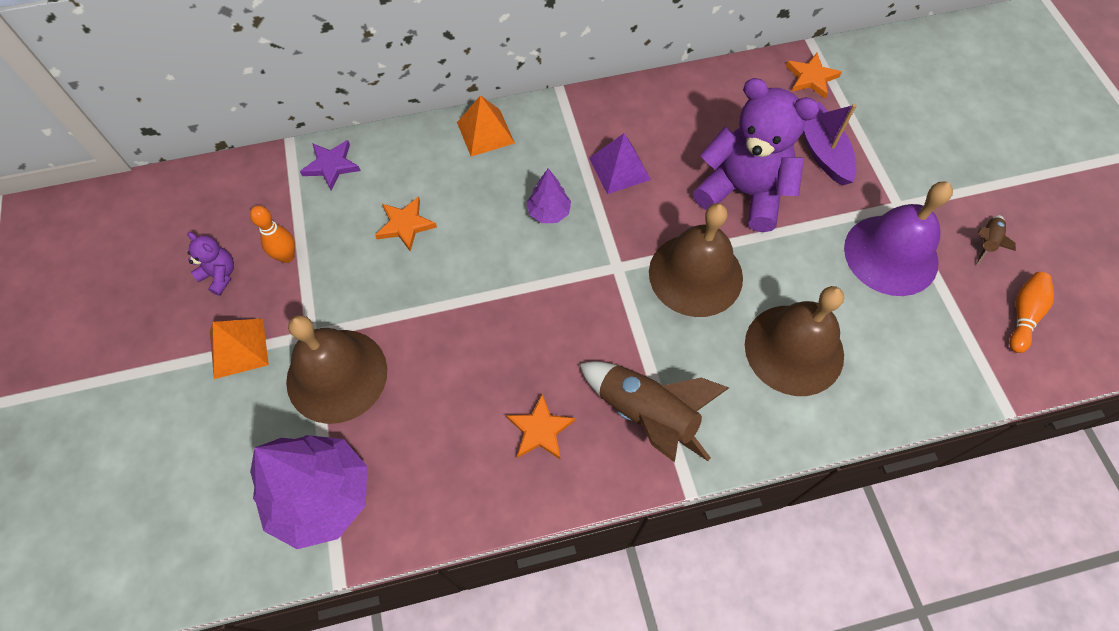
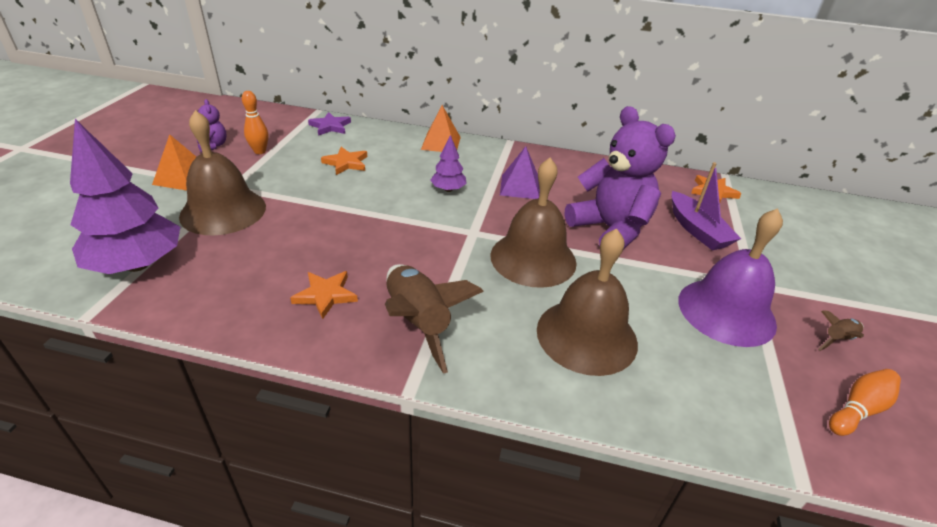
camera: 25 degrees right, 25 degrees down
(821, 150) = (697, 230): purple boat -> purple boat turned 150 degrees clockwise

